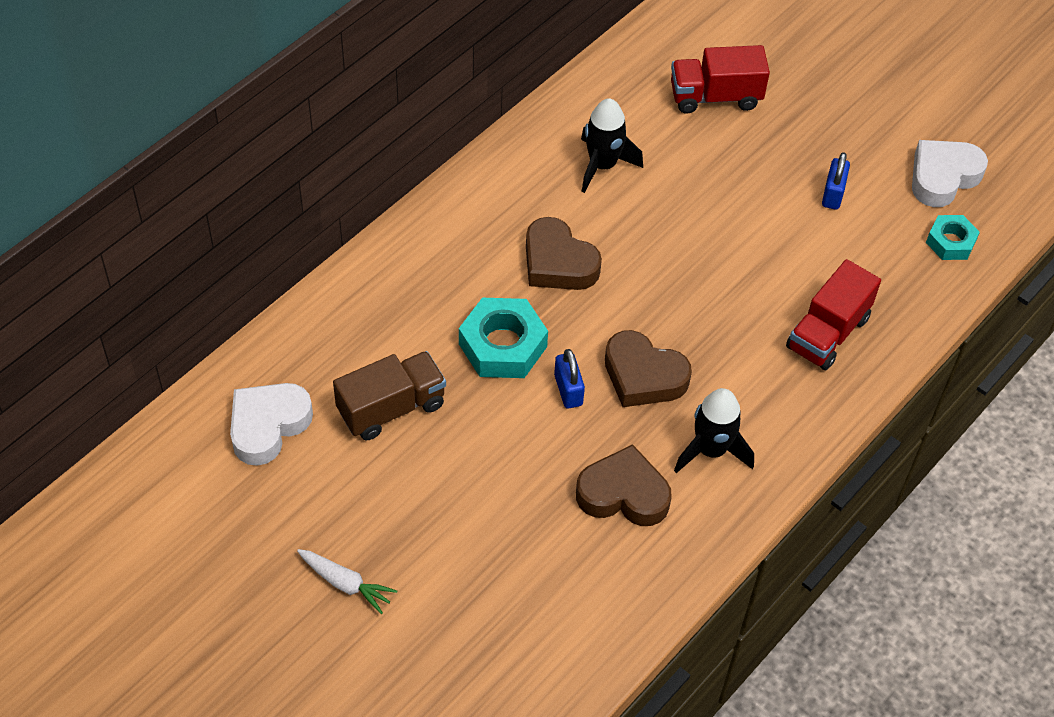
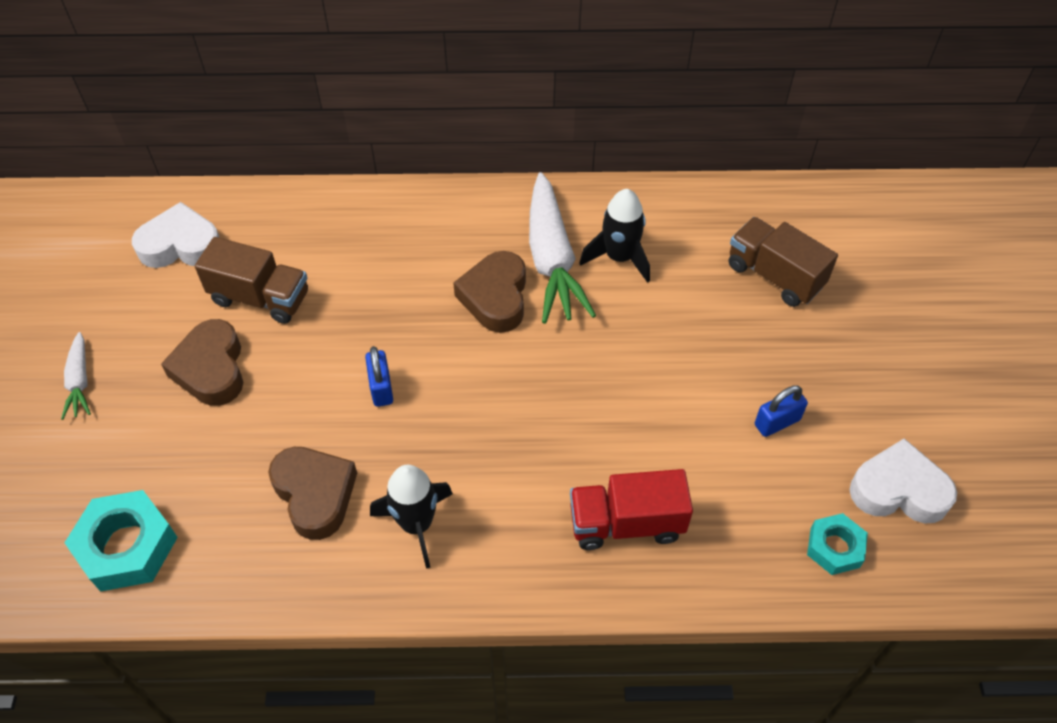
camera: 50 degrees right, 0 degrees up
(503, 345) = (382, 320): turquoise nut -> turquoise nut (127, 546)
(560, 204) = (552, 260): none -> white carrot
(568, 390) = (381, 388): blue padlock -> blue padlock turned 45 degrees counterclockwise
(643, 376) = (444, 426): brown heart -> brown heart (211, 369)
(715, 97) = (774, 276): red truck -> brown truck

